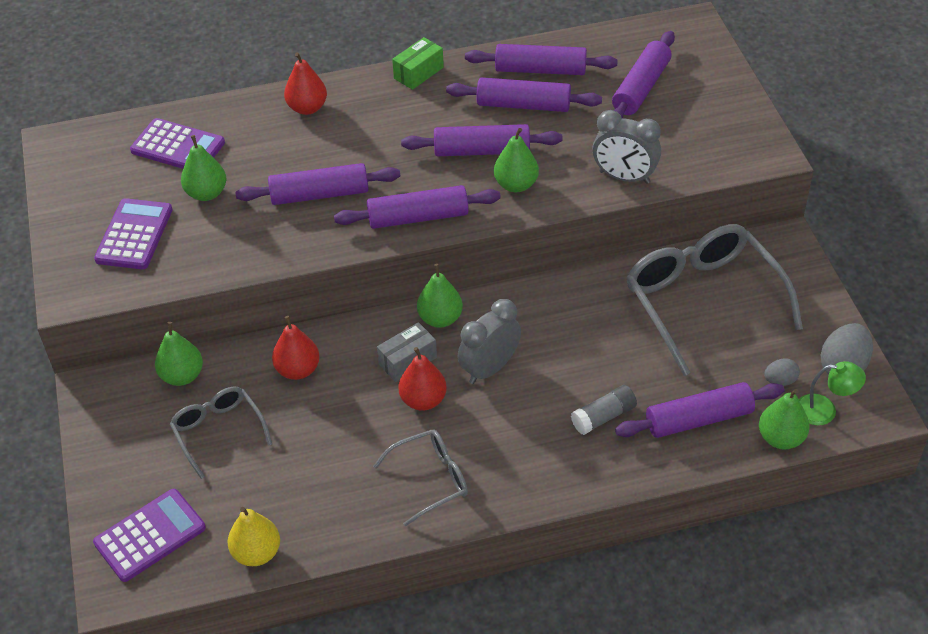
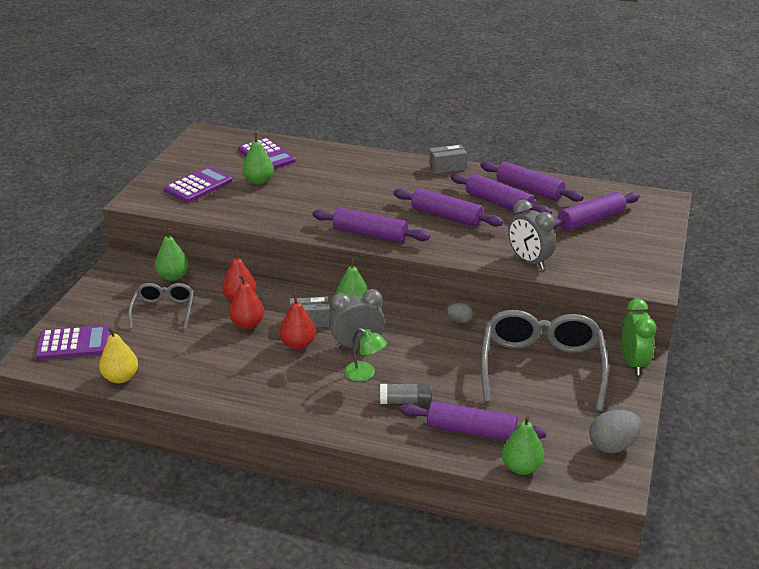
camera: 30 degrees right, 15 degrees down
(307, 108) = (360, 162): red pear -> red pear (247, 324)
(319, 194) = (322, 203): purple rolling pin -> none
(418, 73) = (447, 167): green box -> grey box
(431, 479) = (260, 386): grey glasses -> none
(516, 185) = (450, 240): green pear -> none
(780, 381) = (554, 434): grey egg -> grey egg (459, 321)
(785, 251) = (633, 363): none -> green clock
(824, 410) = (572, 465): green lamp -> green lamp (365, 374)

